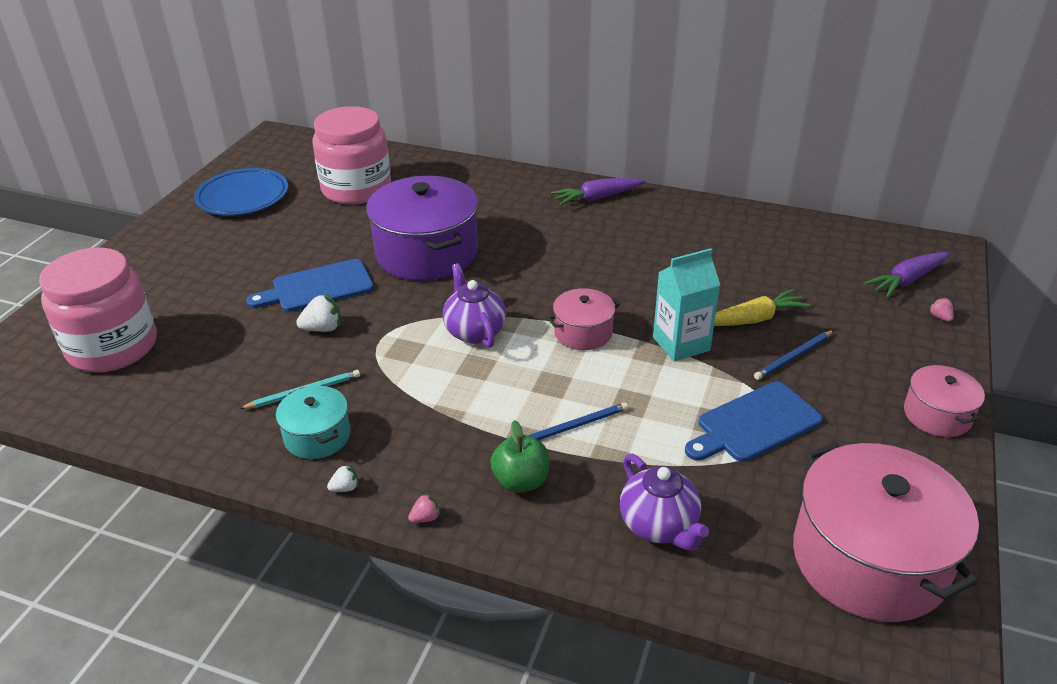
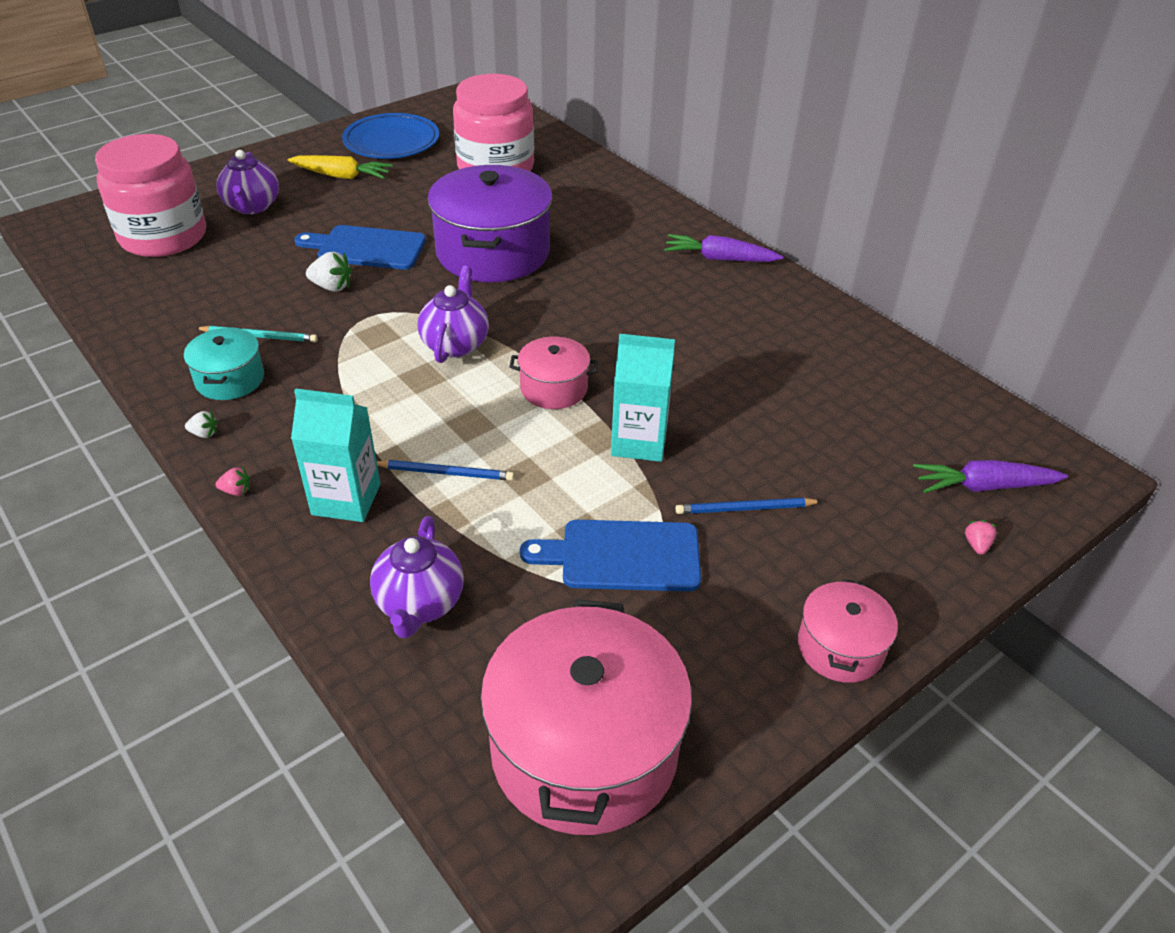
camera: 30 degrees right, 5 degrees up
(172, 291) = (252, 207): none -> purple teapot
(521, 481) = (346, 499): green apple -> turquoise carton
(753, 319) = (745, 450): yellow carrot -> yellow carrot (341, 176)

